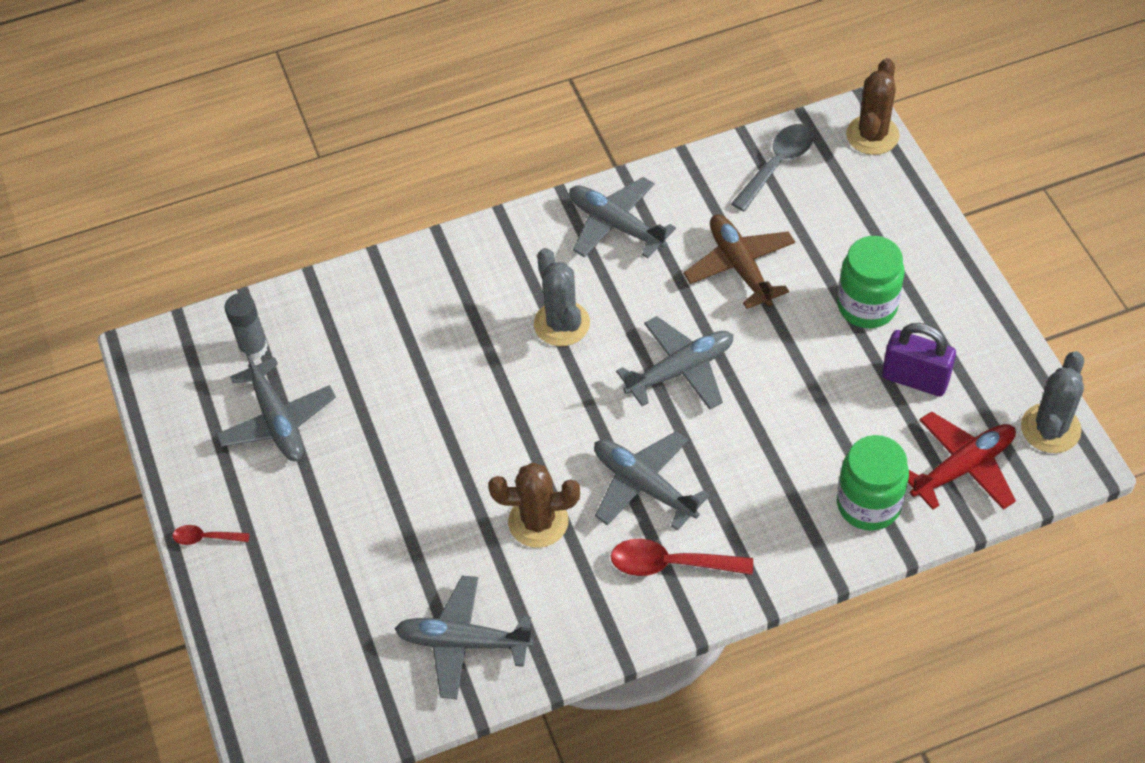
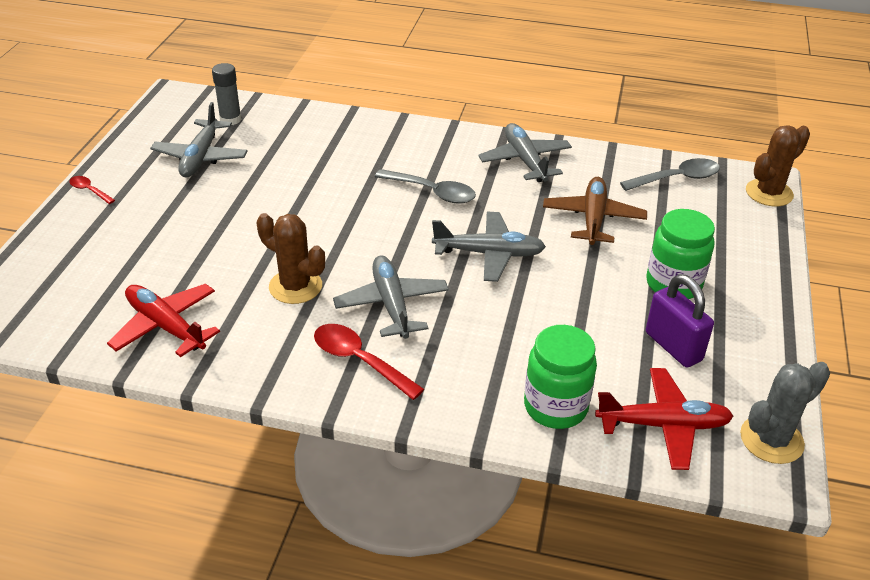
camera: 30 degrees right, 15 degrees down
(462, 642) = (166, 326): grey plane -> red plane
(561, 324) = (432, 192): grey cactus -> grey spoon

